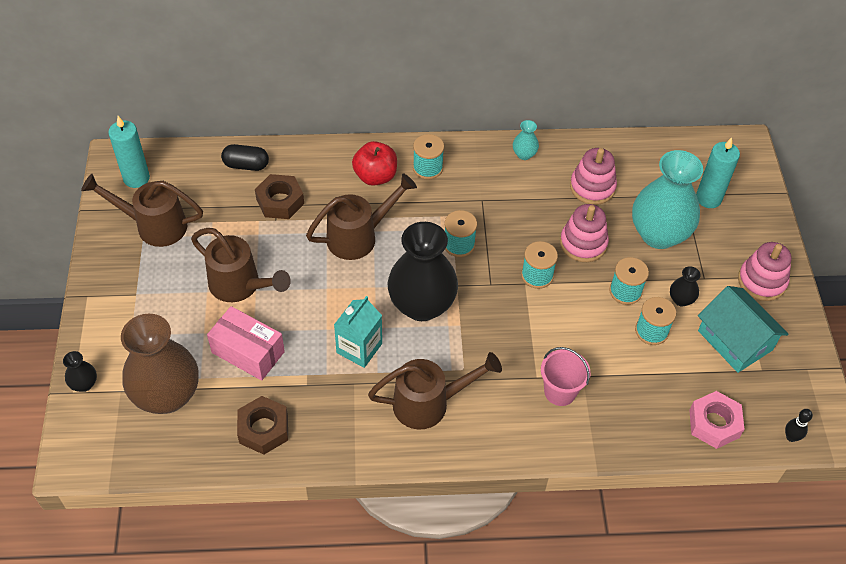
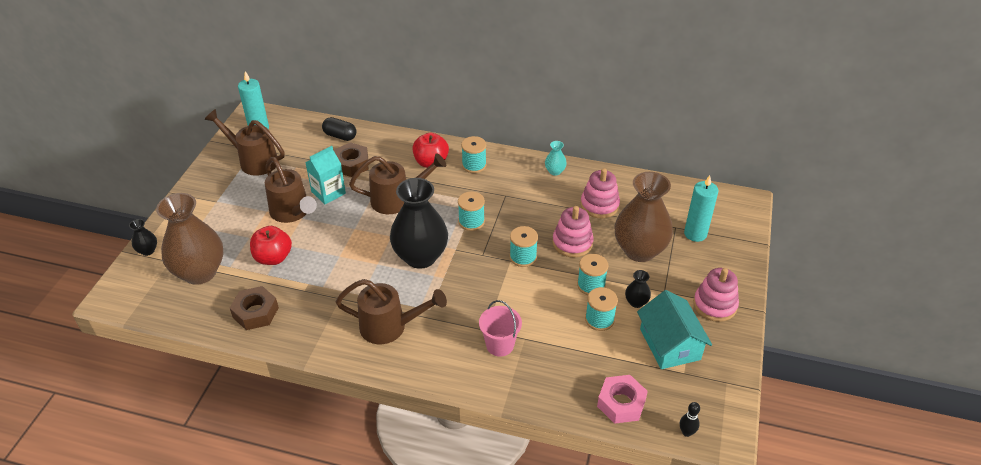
camera: 20 degrees right, 10 degrees down
(248, 352) = (273, 258): pink box -> red apple
(359, 348) = (357, 275): turquoise carton -> turquoise carton (328, 192)
(658, 234) = (639, 250): turquoise vase -> brown vase

